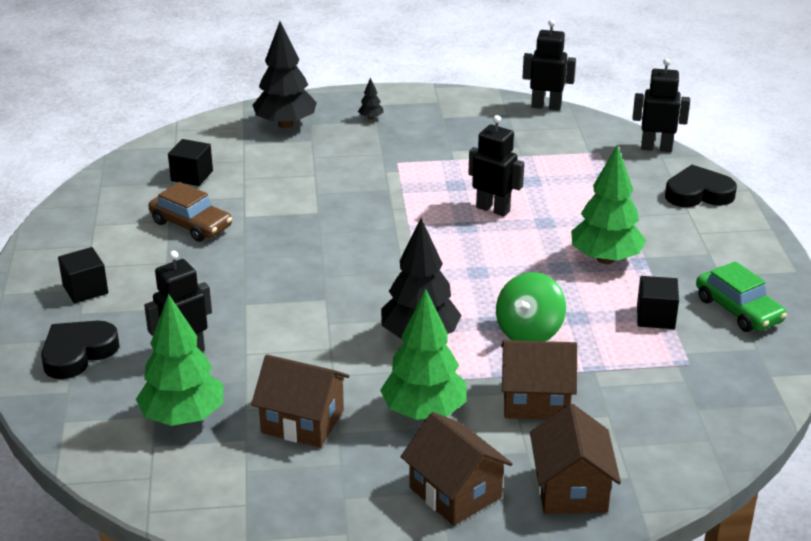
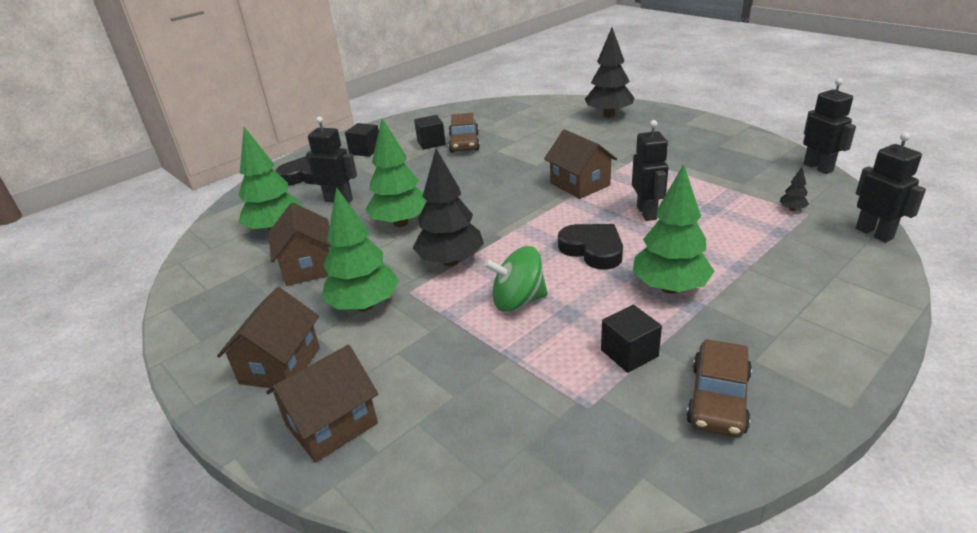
camera: 55 degrees right, 0 degrees up
(192, 176) = (511, 121): black cube -> black cube (431, 143)
(303, 334) = (401, 223): none -> green tree
(371, 118) = (667, 129): black tree -> black tree (792, 209)
(536, 400) = (433, 347): brown house -> brown house (580, 184)
(698, 193) = (855, 285): black heart -> black heart (593, 250)
(738, 310) = (718, 398): green car -> brown car

